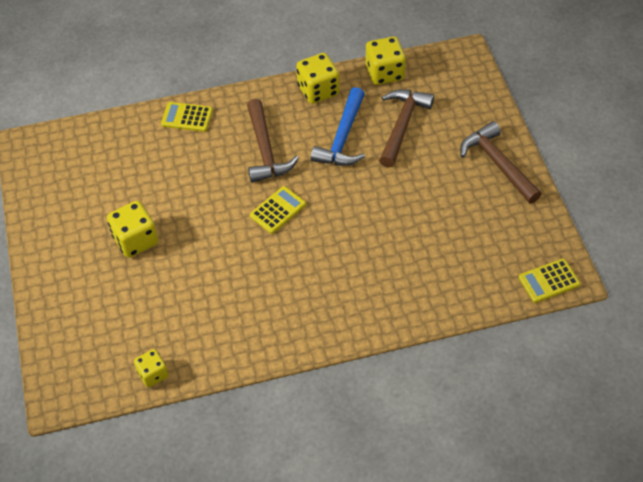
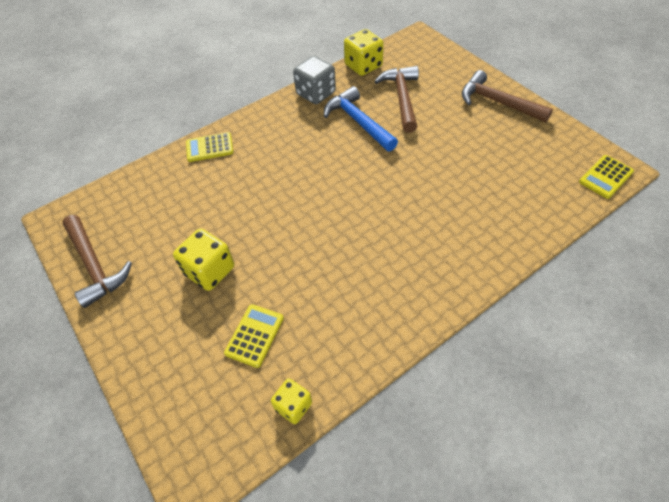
camera: 20 degrees left, 0 degrees up
(265, 150) = (296, 152): brown hammer -> brown hammer (95, 265)
(278, 210) = (335, 197): yellow calculator -> yellow calculator (254, 335)
(318, 90) = (316, 93): yellow dice -> grey dice
(343, 138) = (358, 122): blue hammer -> blue hammer turned 150 degrees clockwise

